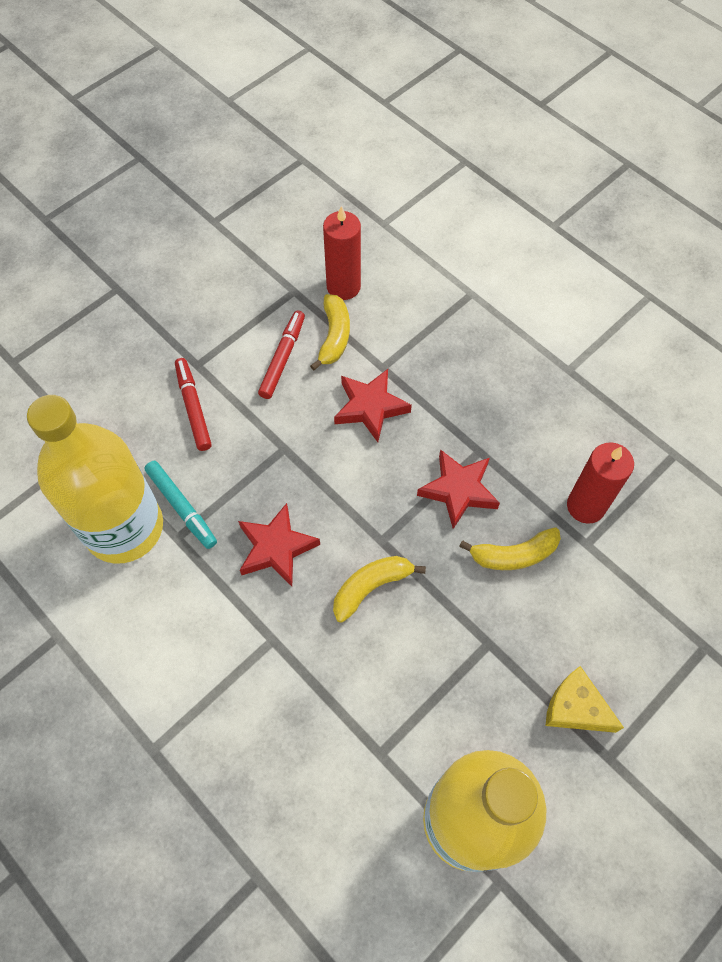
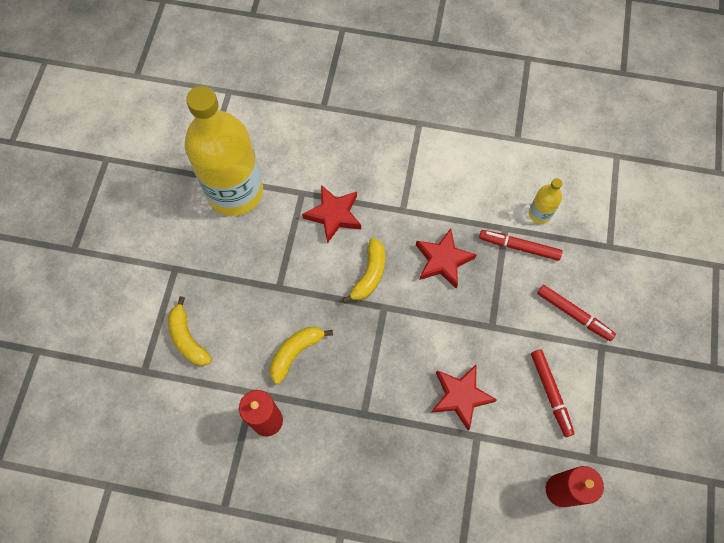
camera: 145 degrees right, 5 degrees up
(124, 527) = (540, 213): yellow bottle -> yellow bottle, size x0.41
(182, 507) = (519, 247): turquoise marker -> red marker
(334, 336) = (531, 438): yellow banana -> yellow banana (188, 338)
(458, 490) = (359, 374): red star -> red star (334, 215)
(575, 708) = (207, 283): yellow cheese -> none

